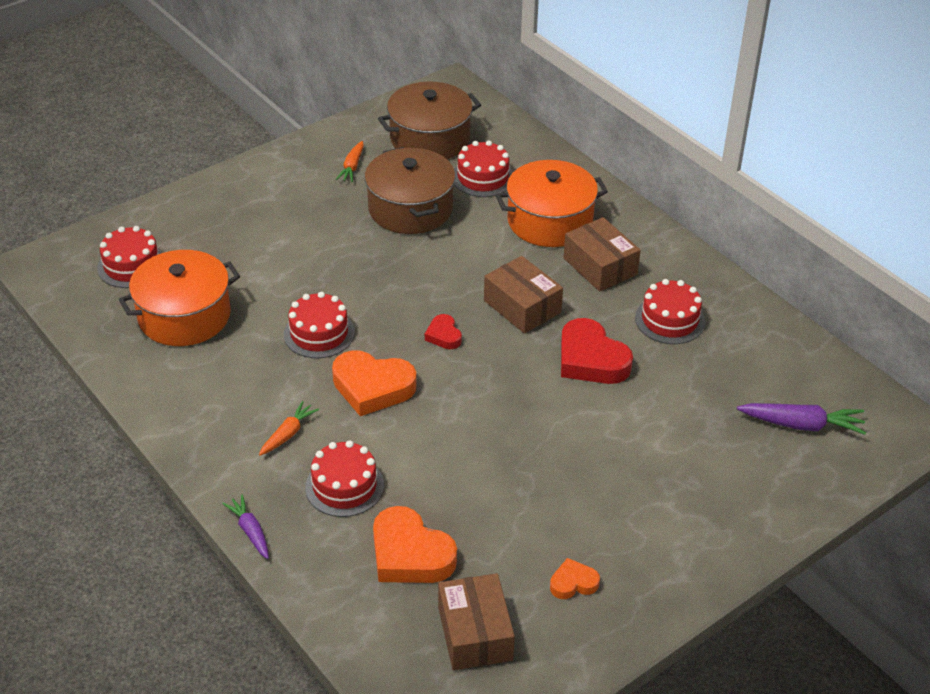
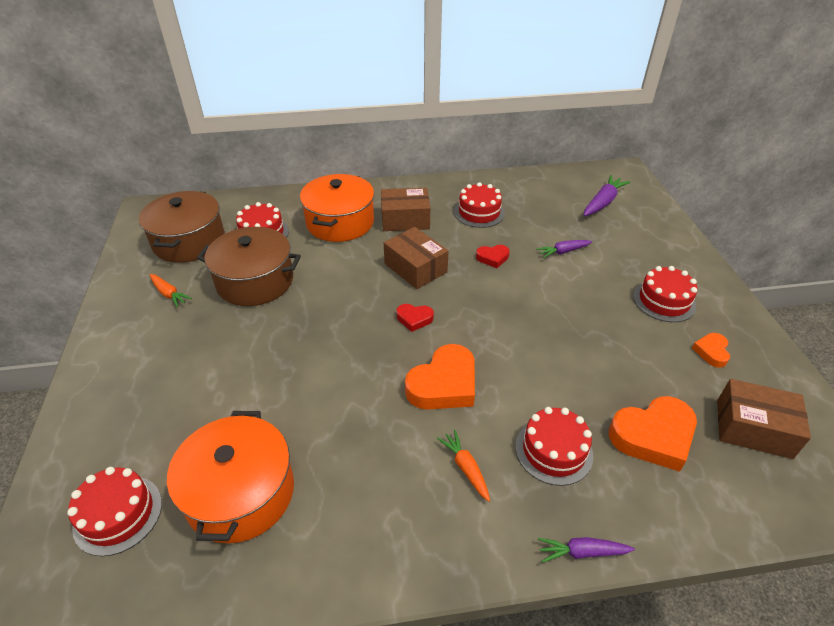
camera: 60 degrees left, 0 degrees up
(319, 333) = (352, 394): red cake -> red cake (664, 301)
(522, 306) = (415, 268): brown box -> brown box turned 60 degrees clockwise
(591, 359) = (492, 258): red heart -> red heart, size x0.52
(655, 415) = (563, 252): none -> purple carrot

